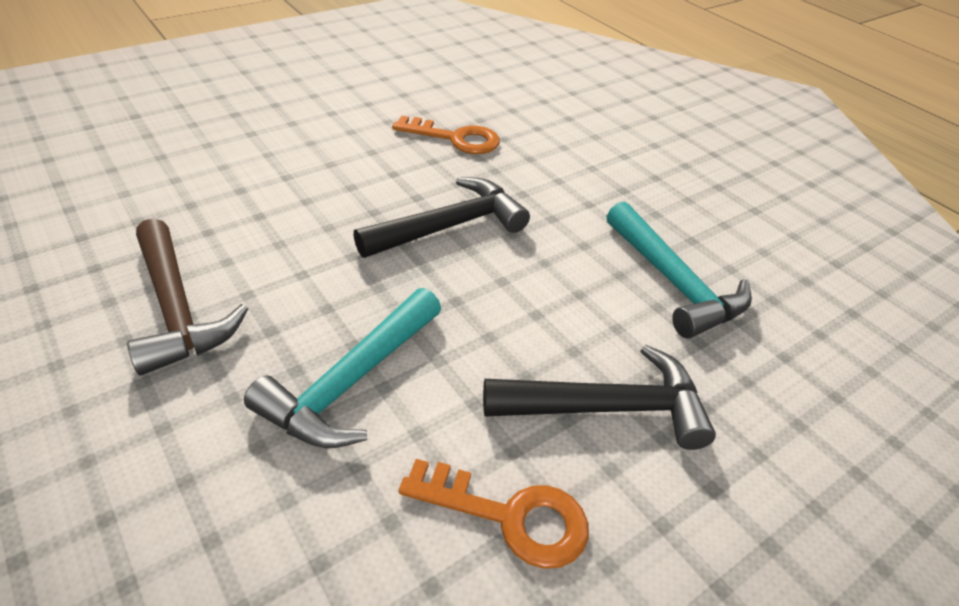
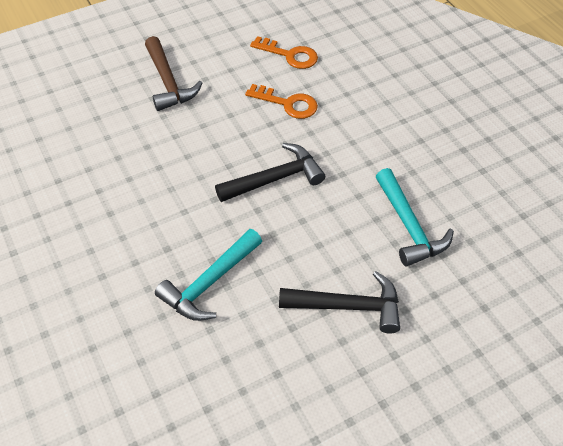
camera: 10 degrees right, 10 degrees up
(177, 309) = (116, 232): brown hammer -> brown hammer (168, 82)
(509, 516) = (284, 361): orange key -> orange key (289, 55)

